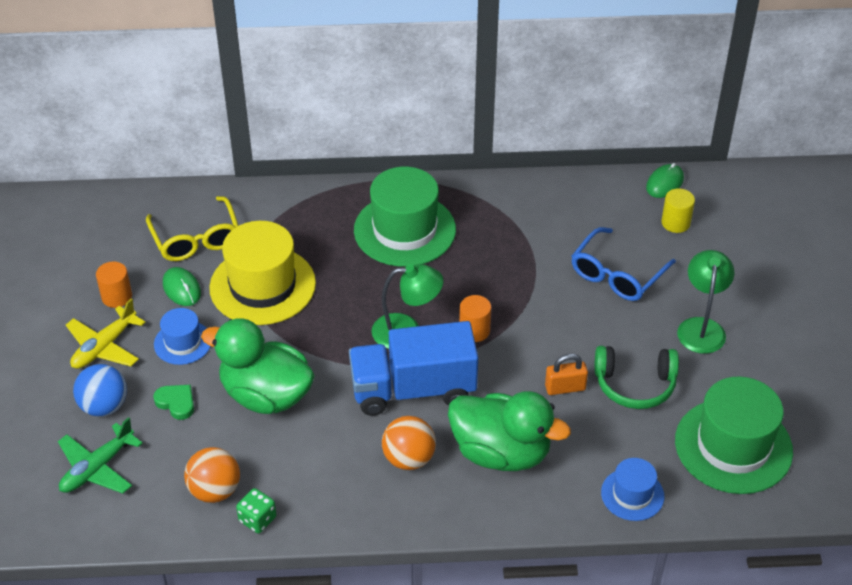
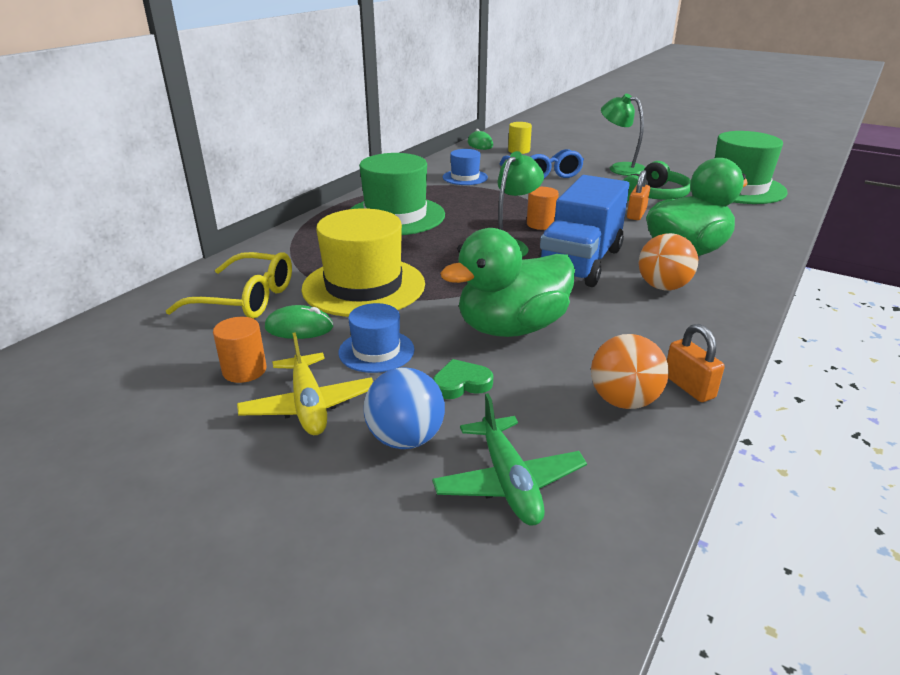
camera: 55 degrees left, 15 degrees down
(257, 519) = (689, 387): green dice -> orange padlock
(632, 494) = (765, 224): blue hat -> blue hat (465, 177)

